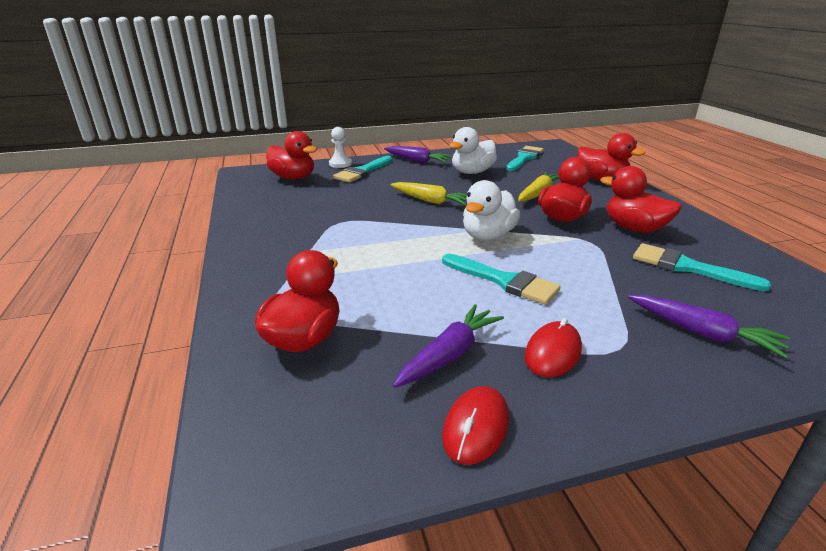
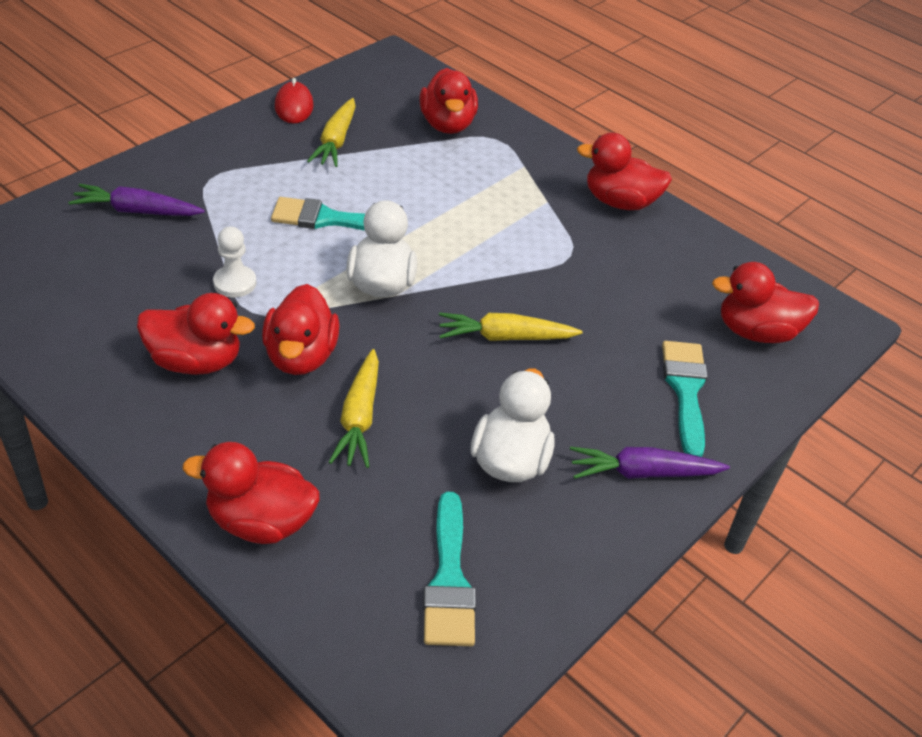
camera: 145 degrees right, 15 degrees up
(257, 238) = (619, 202): none -> red duck
(340, 164) = (752, 405): white pawn -> white pawn (235, 283)
(449, 354) = (336, 141): purple carrot -> yellow carrot
(553, 353) = (261, 161): red mouse -> none
(687, 267) = (134, 297): turquoise brush -> none

